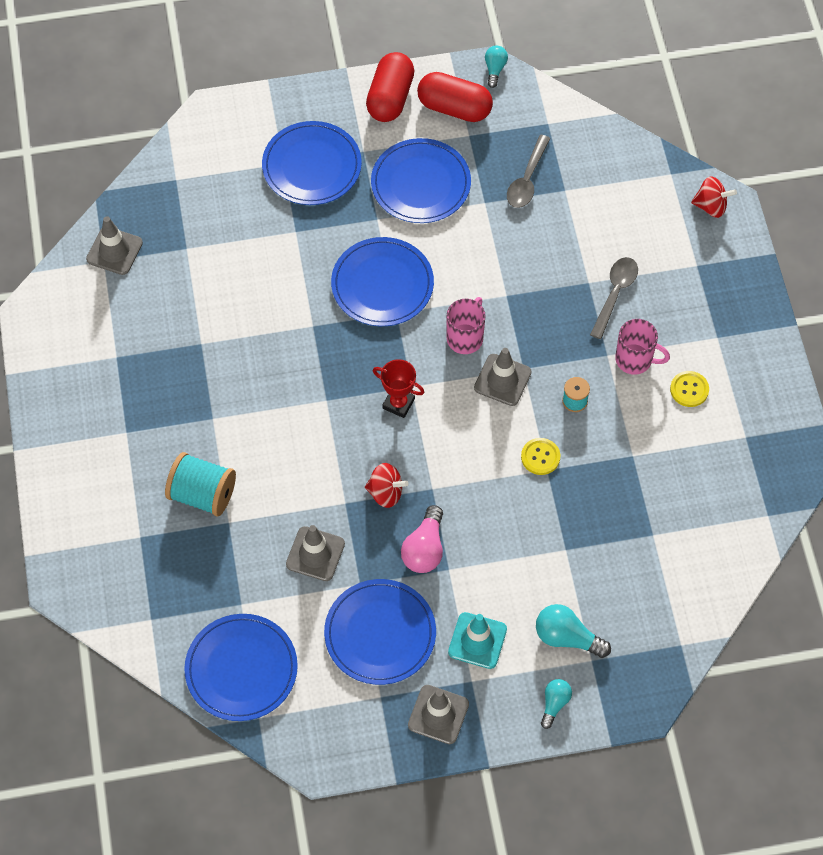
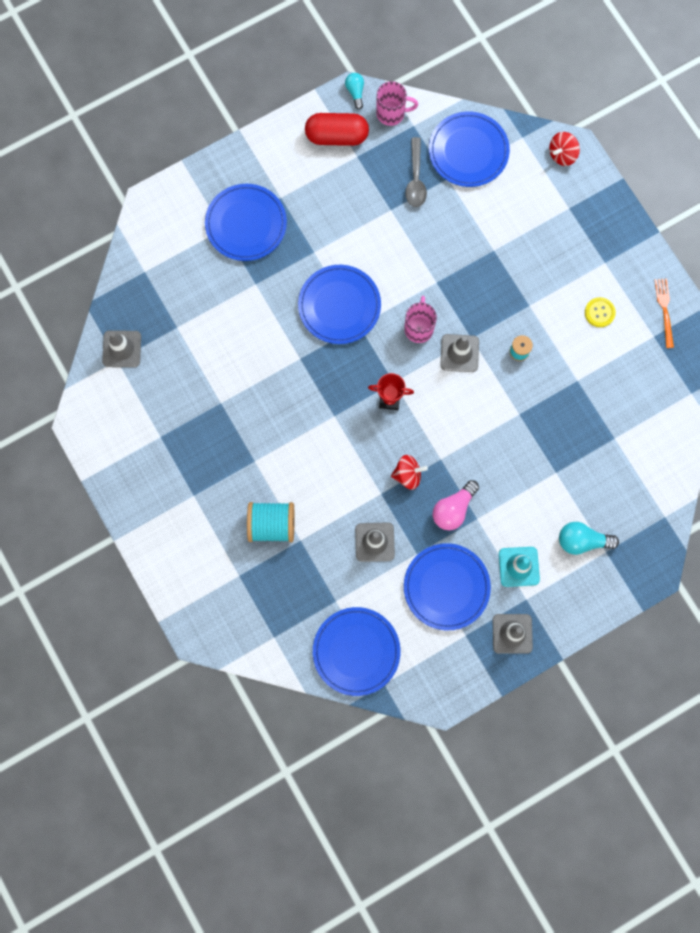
camera: 20 degrees left, 15 degrees up
(390, 98) = (284, 144): red capsule -> none
(420, 184) = (336, 210): blue plate -> blue plate (468, 151)
(424, 549) = (453, 509): pink light bulb -> pink light bulb turned 45 degrees clockwise
(540, 457) = (510, 405): yellow button -> none
(554, 704) = (592, 595): turquoise light bulb -> none
(615, 294) = (517, 253): grey spoon -> none
(635, 360) = (551, 302): pink mug -> pink mug (391, 113)
(711, 206) = (562, 154): red spinning top -> red spinning top turned 150 degrees clockwise
(770, 412) = (664, 310): none -> orange fork

